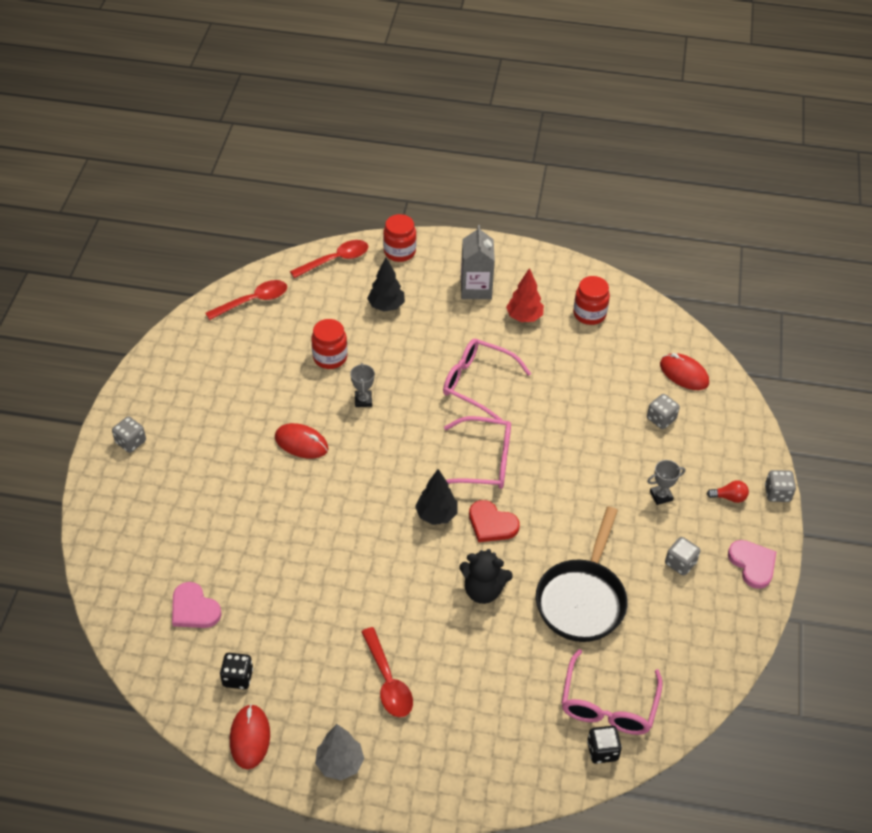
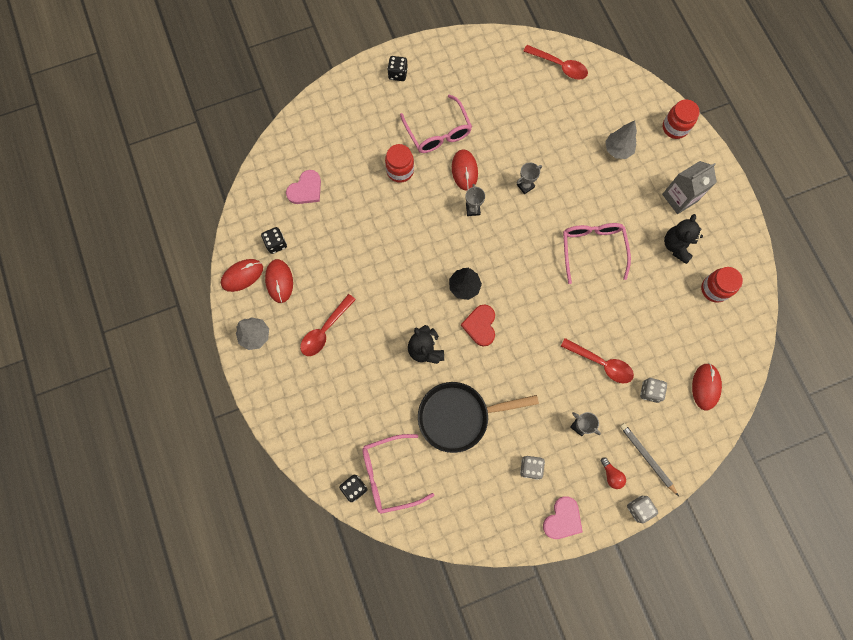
camera: 60 degrees right, 25 degrees up
(131, 442) = (398, 74): grey dice -> black dice
(194, 609) = (306, 189): pink heart -> pink heart turned 150 degrees counterclockwise
(289, 699) = (279, 281): none -> red mouse
(330, 357) = (546, 143): red jar -> red jar (400, 171)
(335, 260) = (635, 92): red spoon -> red spoon (601, 363)
(352, 460) = (473, 209): none -> grey trophy
(386, 306) = (617, 150): black tree -> grey tree
(482, 461) = (527, 291): pink glasses -> pink glasses (438, 132)
(524, 317) = (677, 246): red tree -> black teddy bear
(728, 458) = (647, 458): none -> grey pencil

